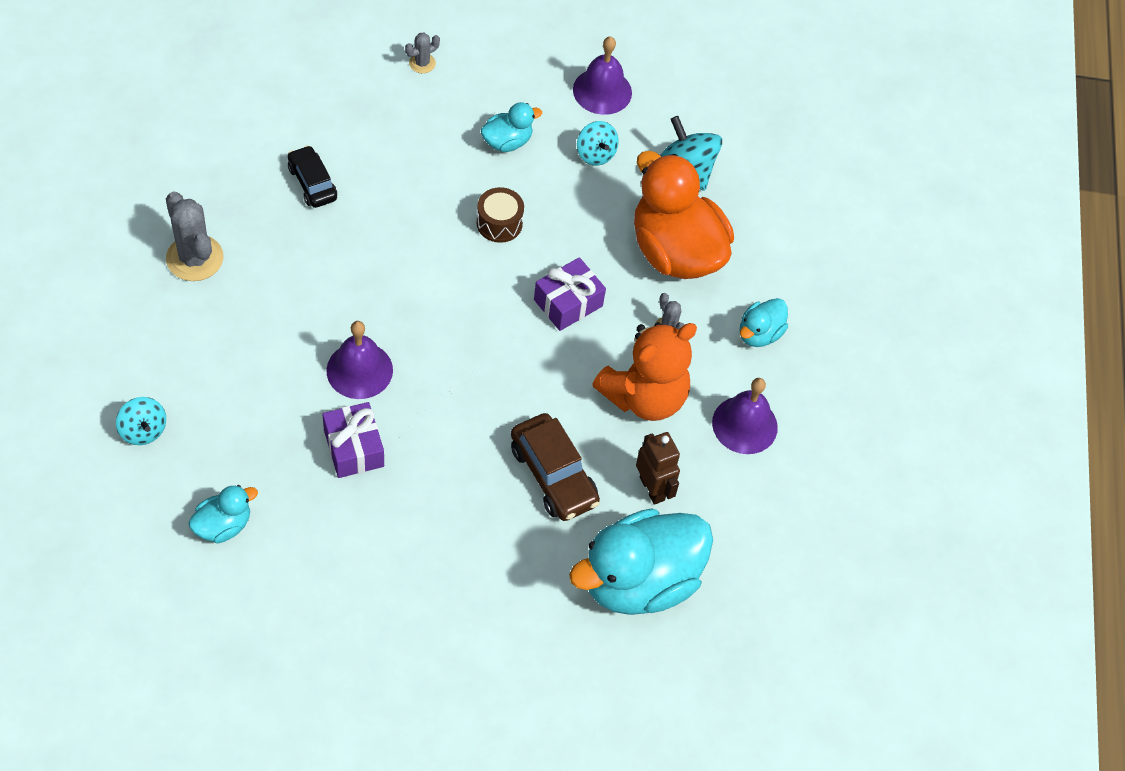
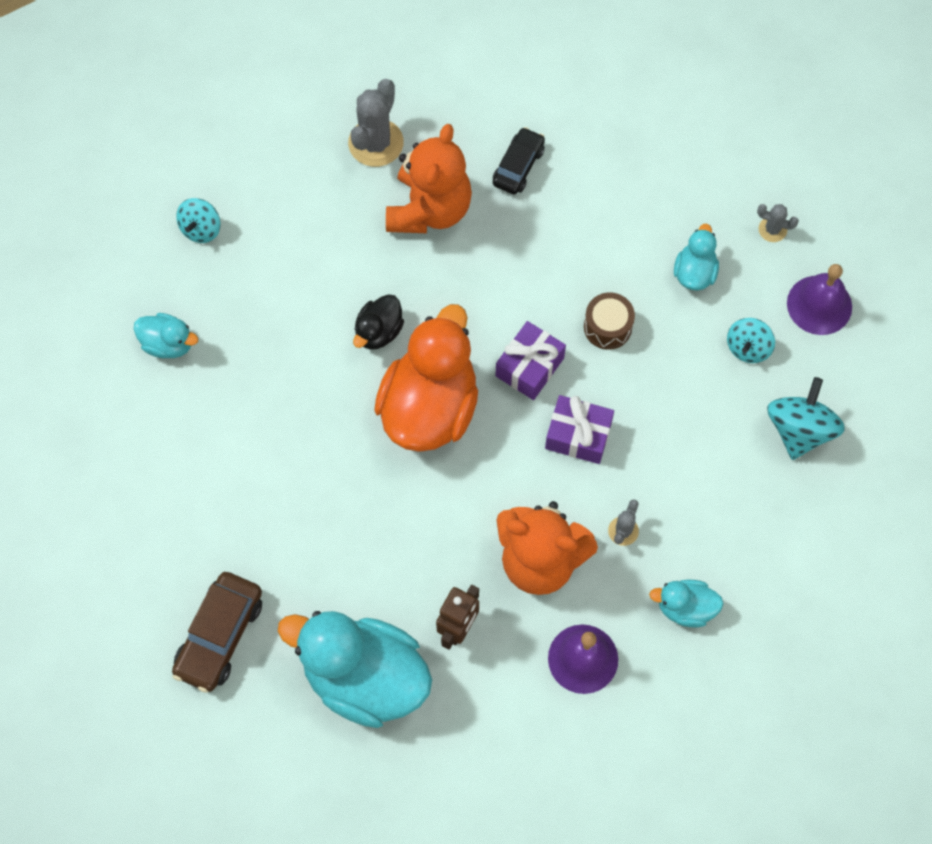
camera: 60 degrees right, 10 degrees up
(289, 264) = (429, 209): none -> orange teddy bear
(353, 448) = (307, 380): purple gift -> purple gift (529, 367)
(359, 370) = (378, 331): purple bell -> black duck
(422, 63) = (711, 151): grey cactus -> grey cactus (772, 229)
(507, 142) = (694, 272): turquoise duck -> turquoise duck turned 105 degrees counterclockwise
(553, 475) = (406, 543): brown car -> brown car (220, 636)
(675, 251) = (707, 481): orange duck -> orange duck (429, 407)

